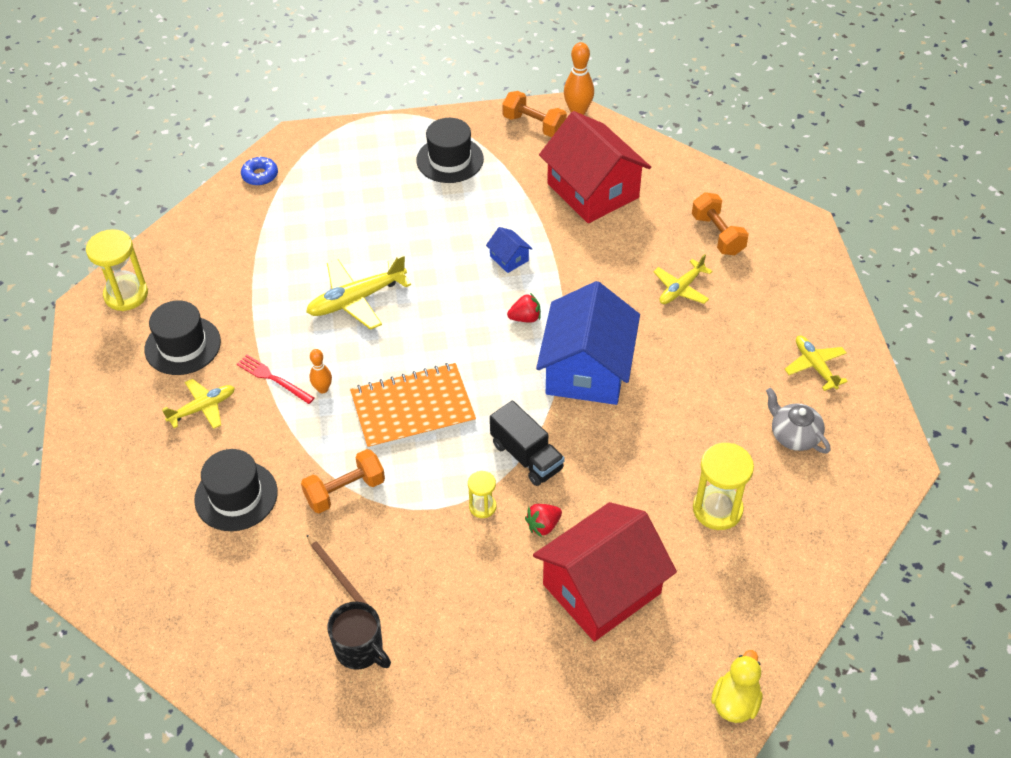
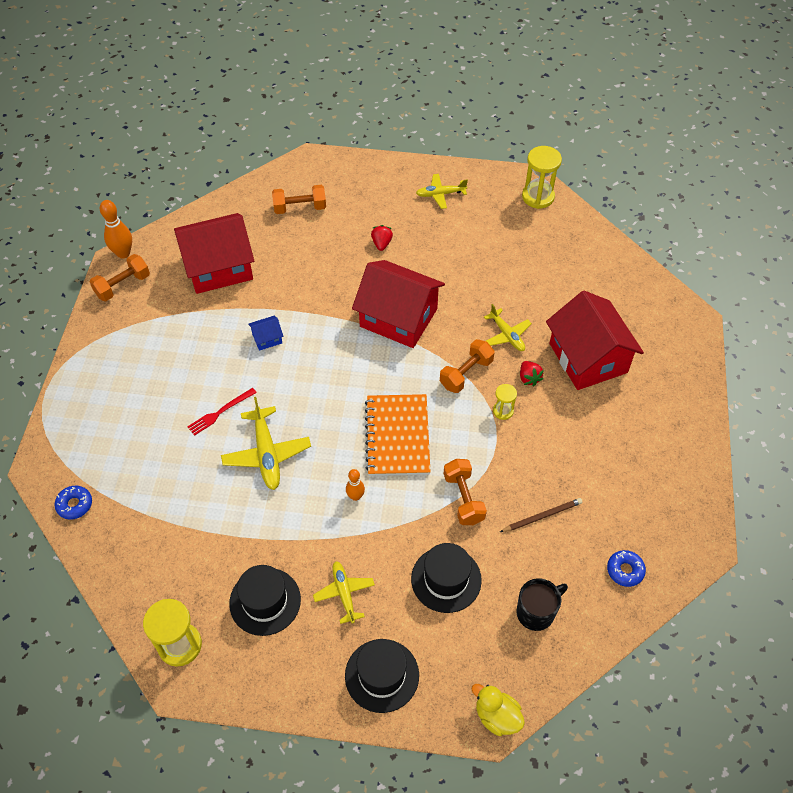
camera: 75 degrees left, 5 degrees up
(273, 378) = (331, 532): red fork -> red fork (220, 412)
(283, 682) = (625, 570): none -> blue donut
(360, 650) = (607, 514): black mug -> black mug (536, 612)
(450, 160) = (133, 353): black hat -> black hat (382, 675)
(525, 318) = (334, 343): red strawberry -> red strawberry (381, 243)
(526, 456) = (466, 373): black truck -> orange dumbbell
(587, 369) = (398, 318): blue house -> red house
(681, 289) = (343, 243): yellow plane -> yellow plane (507, 335)
(717, 509) = (541, 279): yellow hourglass -> yellow hourglass (538, 197)
(735, 702) = (683, 312): yellow duck -> yellow duck (497, 716)
(794, 435) = (493, 223): grey teapot -> none

